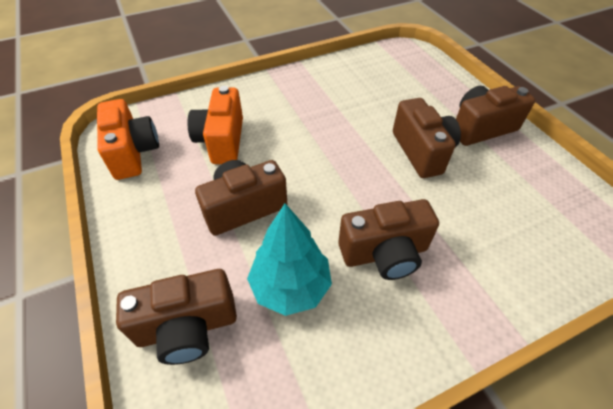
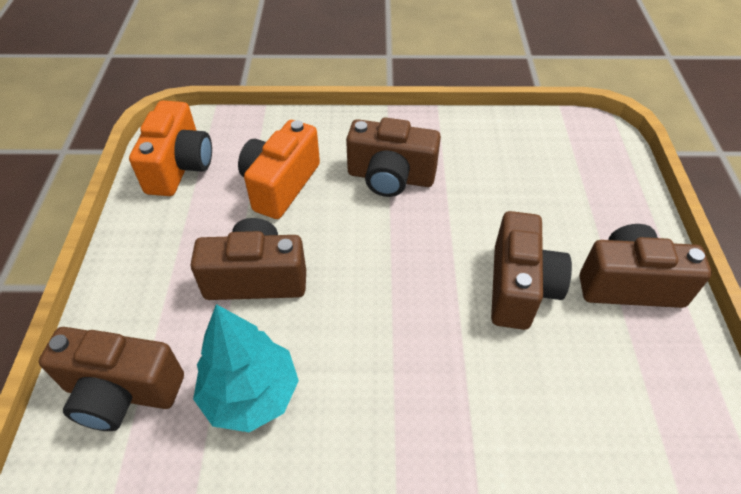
camera: 25 degrees right, 0 degrees up
(384, 253) = (382, 403): brown camera -> brown camera (390, 177)

